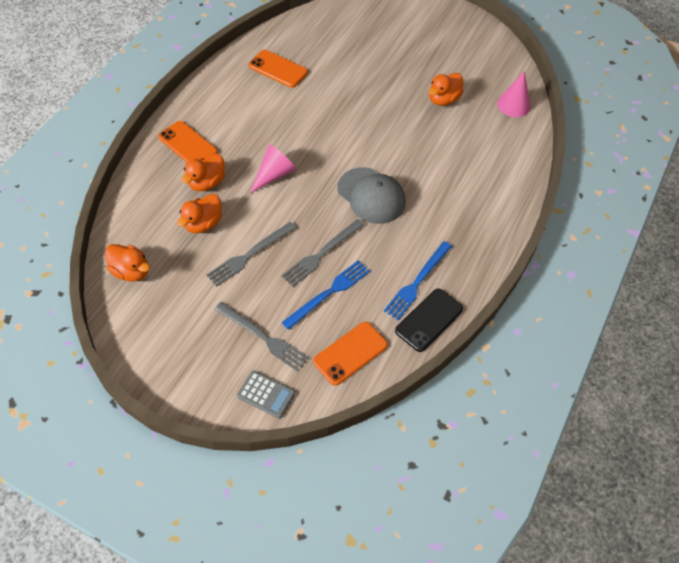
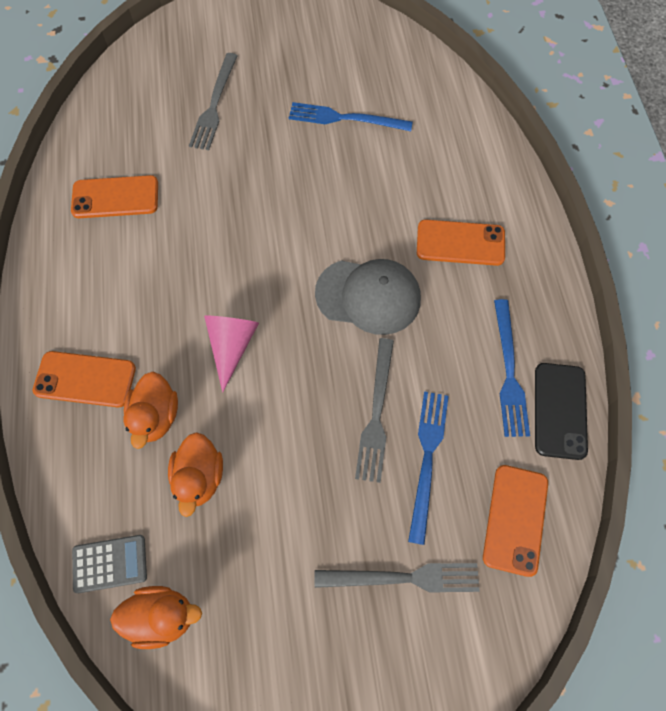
camera: 35 degrees left, 10 degrees up
(249, 255) = (293, 478): grey fork -> grey fork (214, 105)
(266, 394) = (470, 652): grey calculator -> grey calculator (110, 563)
(443, 99) = (345, 118): orange duck -> blue fork
(452, 201) = (460, 243): none -> orange phone
(514, 105) = (424, 79): pink cone -> none

